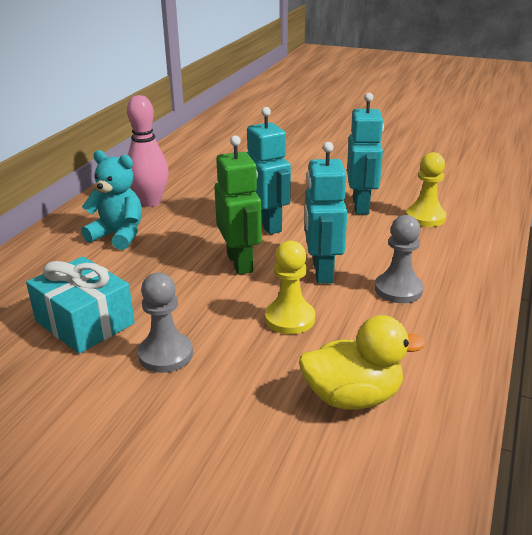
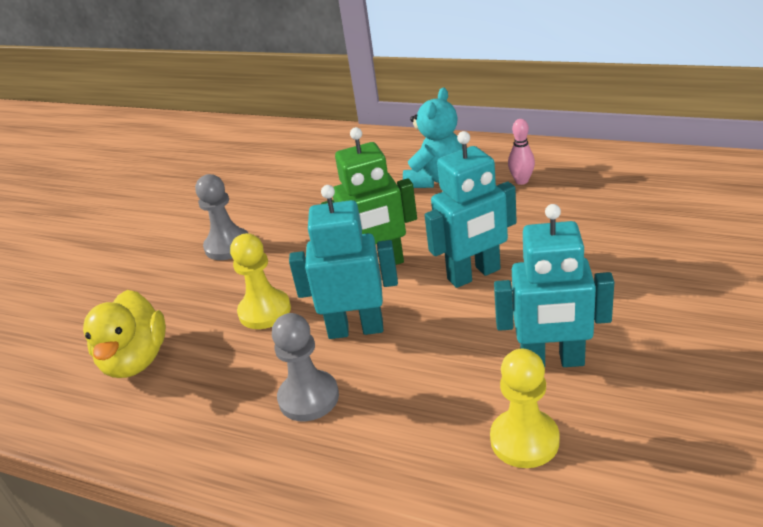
camera: 95 degrees right, 5 degrees up
(85, 322) = (283, 197): turquoise gift -> none
(150, 202) = (521, 181): pink bowling pin -> pink bowling pin, size x0.52

